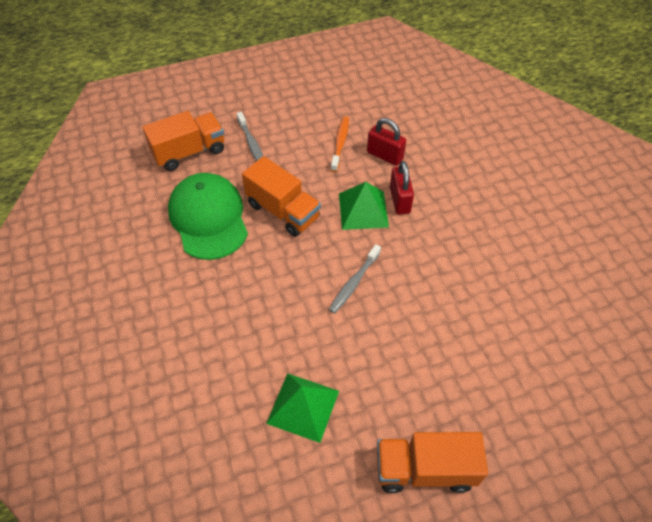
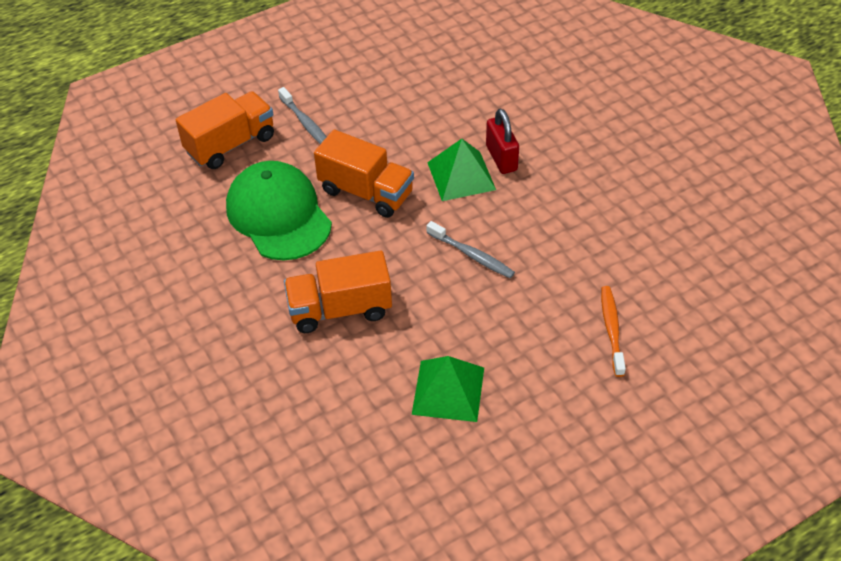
camera: 10 degrees left, 5 degrees down
(340, 143) = (413, 106): orange toothbrush -> orange toothbrush (611, 330)
(354, 282) = (471, 255): grey toothbrush -> grey toothbrush turned 75 degrees counterclockwise
(385, 155) = (471, 111): red padlock -> none
(425, 469) = (597, 425): orange truck -> orange truck (340, 309)

